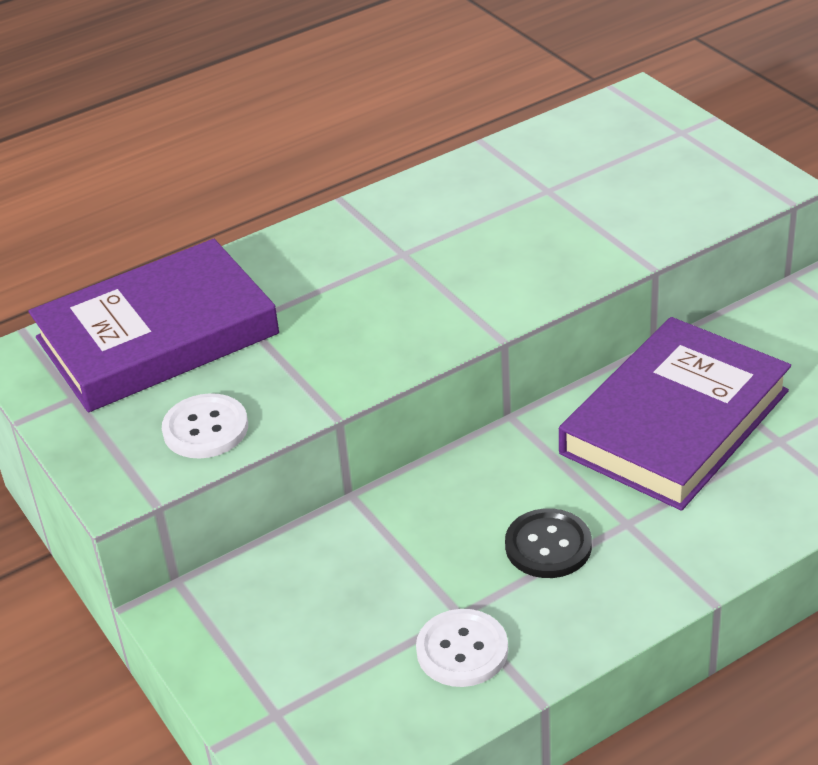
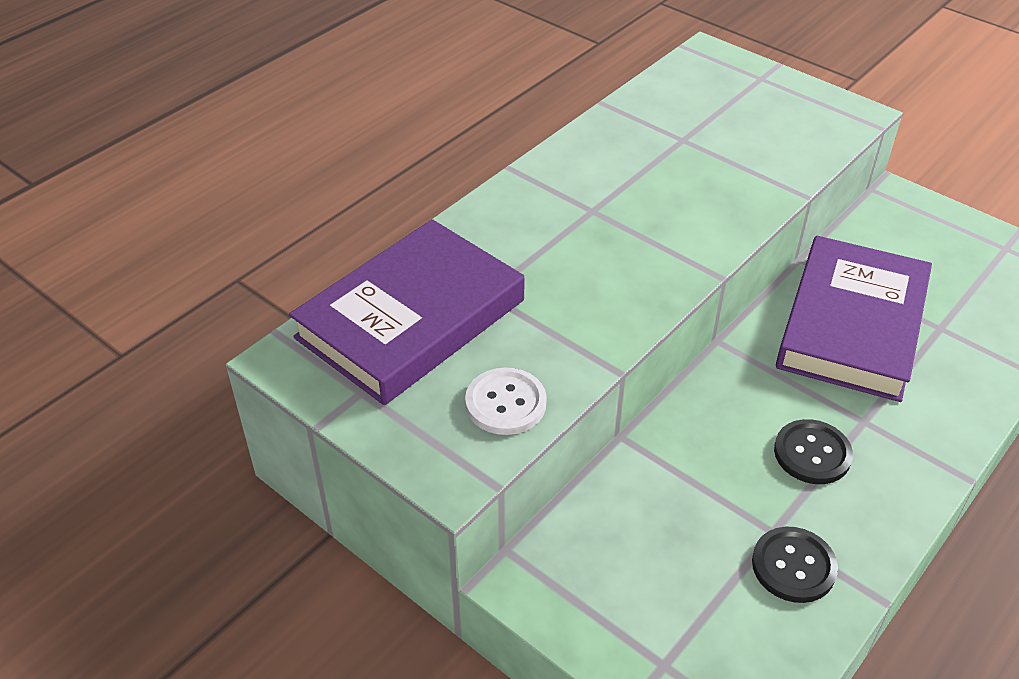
camera: 20 degrees left, 5 degrees up
(462, 650) = (793, 566): white button -> black button

